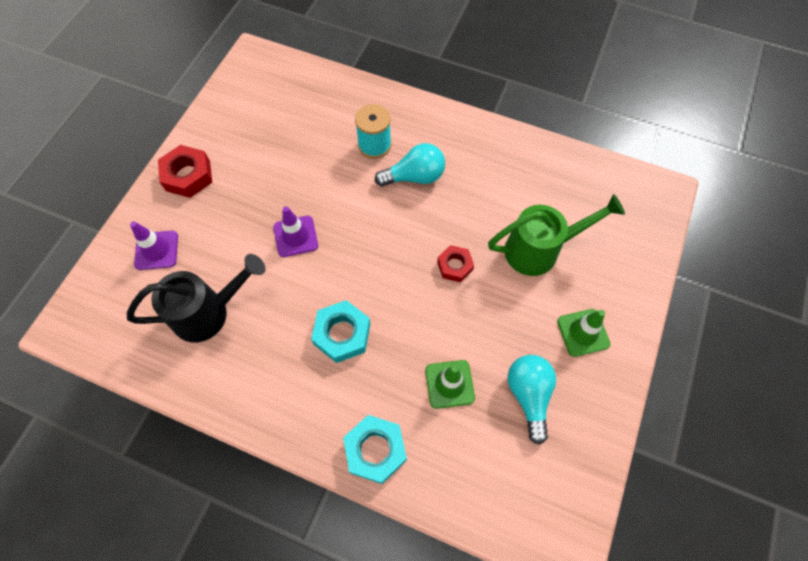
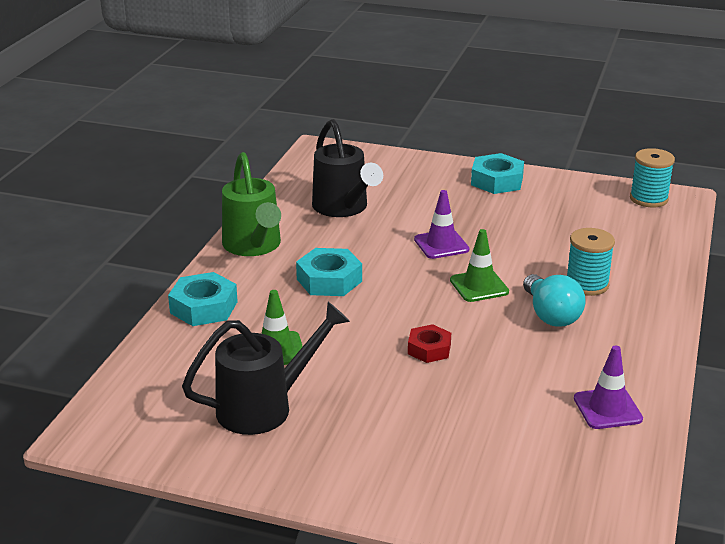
camera: 85 degrees right, 35 degrees down
(156, 250) = (405, 176): purple traffic cone -> purple traffic cone (607, 409)
(188, 175) = (497, 181): red nut -> turquoise nut
(249, 76) = (648, 199): none -> turquoise spool
(528, 395) = (264, 407): turquoise light bulb -> black watering can
(539, 250) = (470, 417): green watering can -> green watering can (253, 246)
(583, 332) = (352, 453): green traffic cone -> green traffic cone (479, 286)

